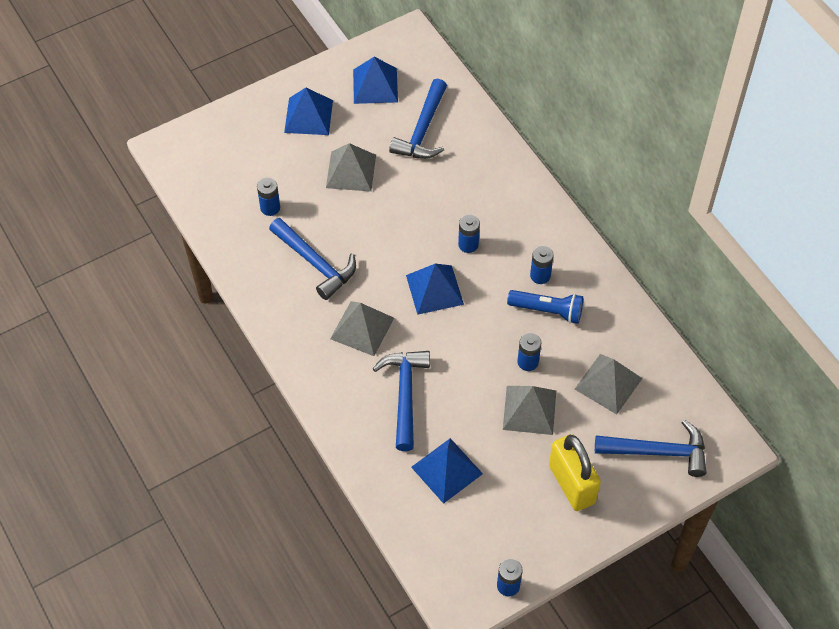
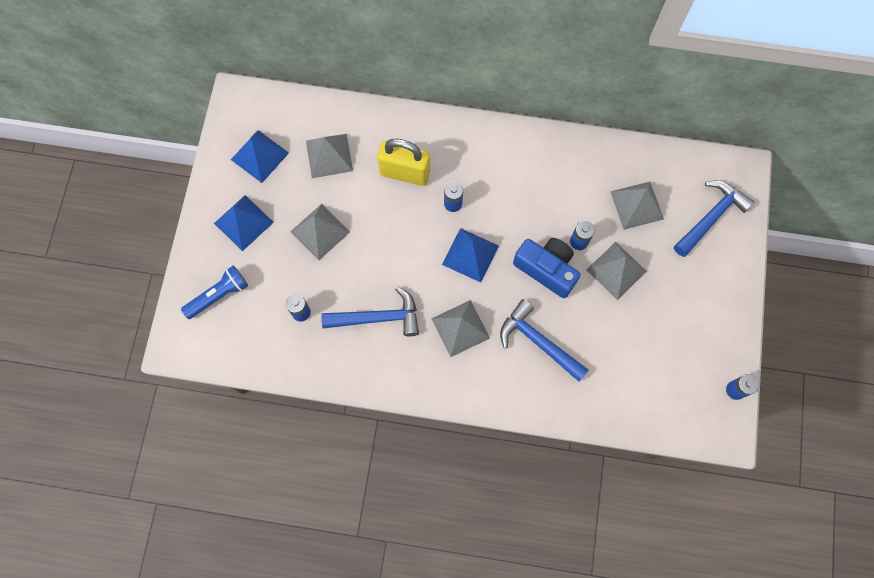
camera: 50 degrees left, 15 degrees up
(422, 130) = (329, 155): blue hammer -> grey pyramid
(447, 470) = (619, 361): blue pyramid -> none
(477, 355) = (547, 269): none -> blue camera
(540, 275) = (518, 178): blue battery -> none
(547, 310) = (549, 196): blue flashlight -> blue flashlight (218, 295)
(571, 484) = (692, 289): yellow padlock -> yellow padlock (405, 173)

